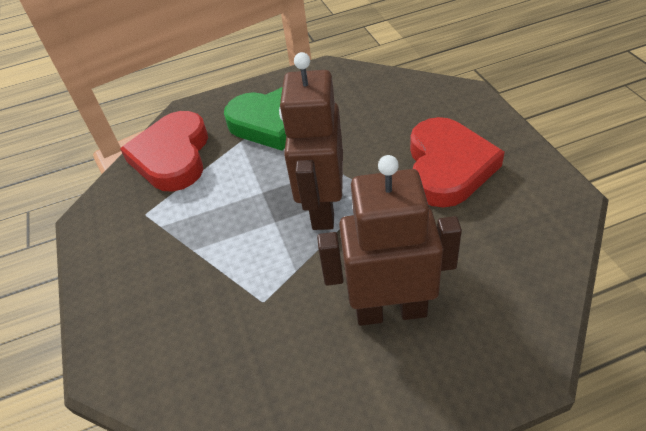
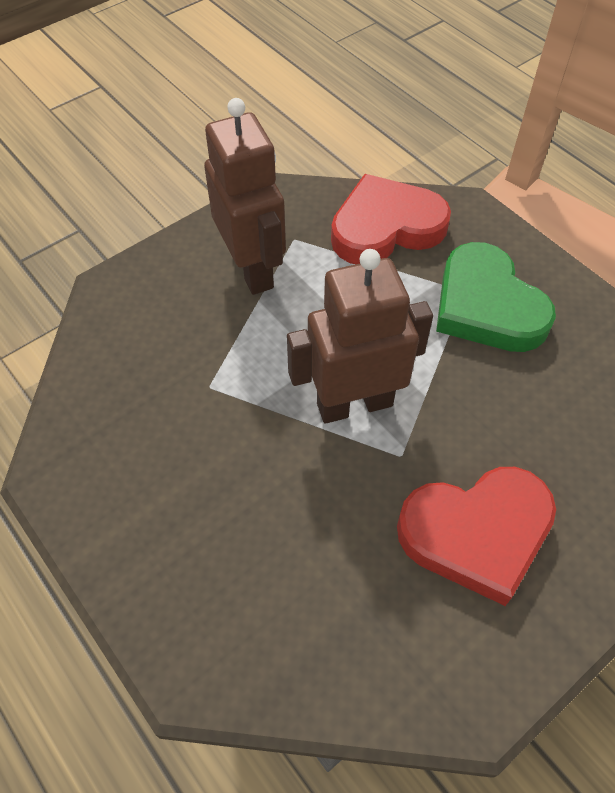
camera: 65 degrees right, 10 degrees up
(390, 310) = (224, 513): brown robot -> brown robot (252, 269)

